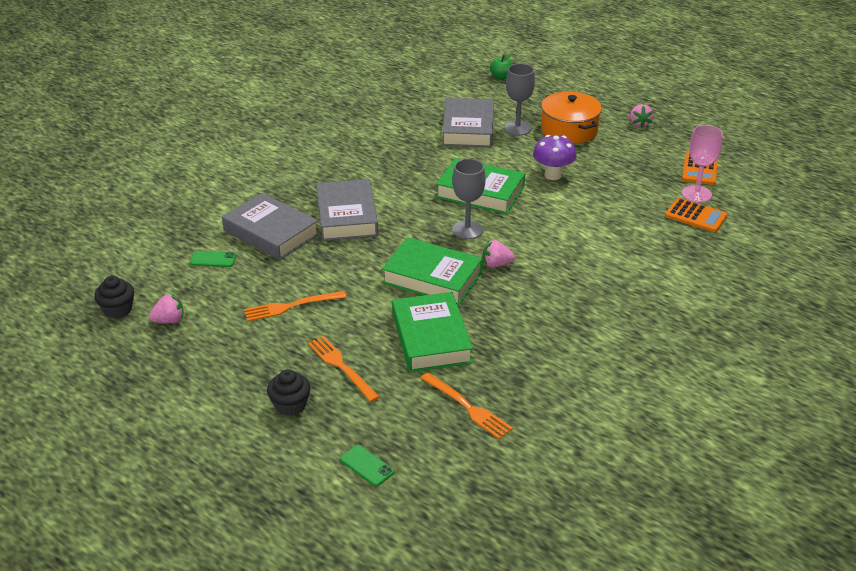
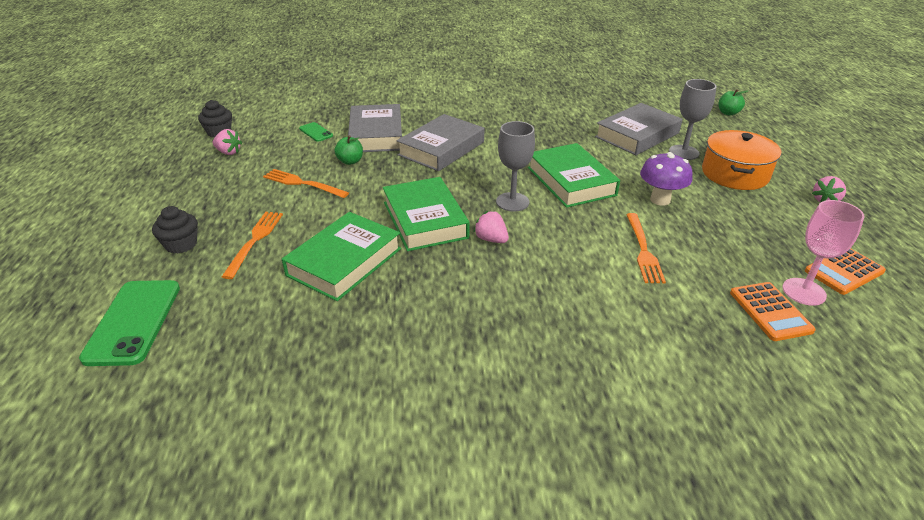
camera: 45 degrees right, 0 degrees up
(294, 267) = (350, 161): none -> green apple
(367, 466) = (134, 322): green phone -> green phone, size x2.00
(468, 408) = (270, 334): orange fork -> orange fork (643, 251)

